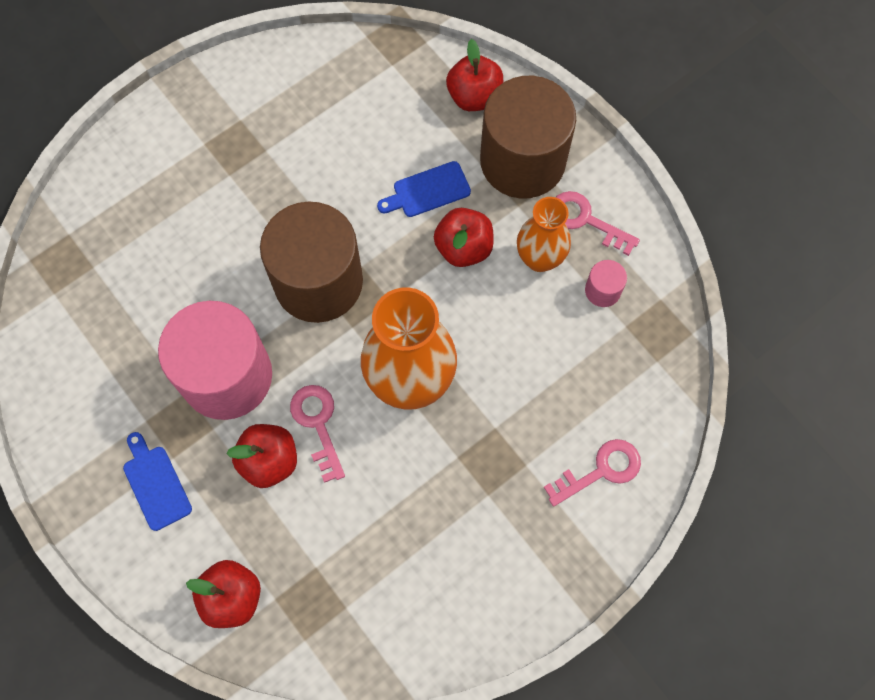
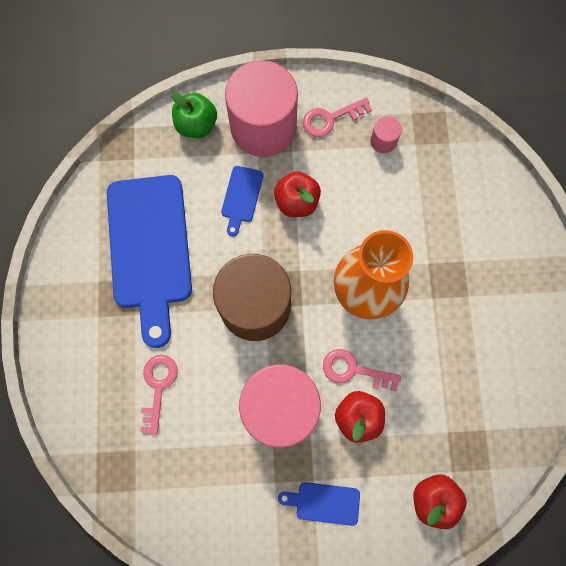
camera: 55 degrees left, 5 degrees up
(307, 143) = (149, 249): none -> blue cutting board
(474, 96) = (196, 125): red apple -> green apple
(522, 161) = (263, 127): brown cylinder -> pink cylinder
(539, 258) = (336, 162): orange vase -> none
(600, 470) = (495, 221): pink key -> pink key (158, 387)

